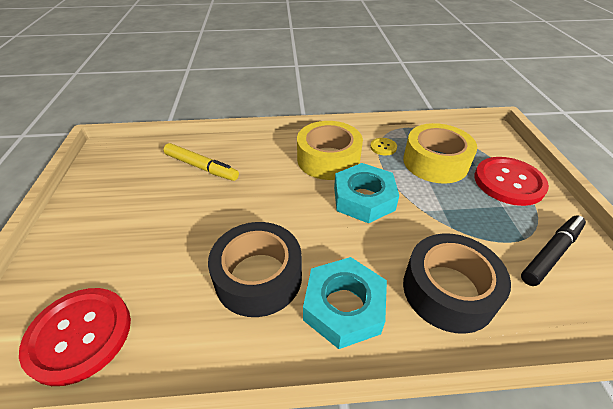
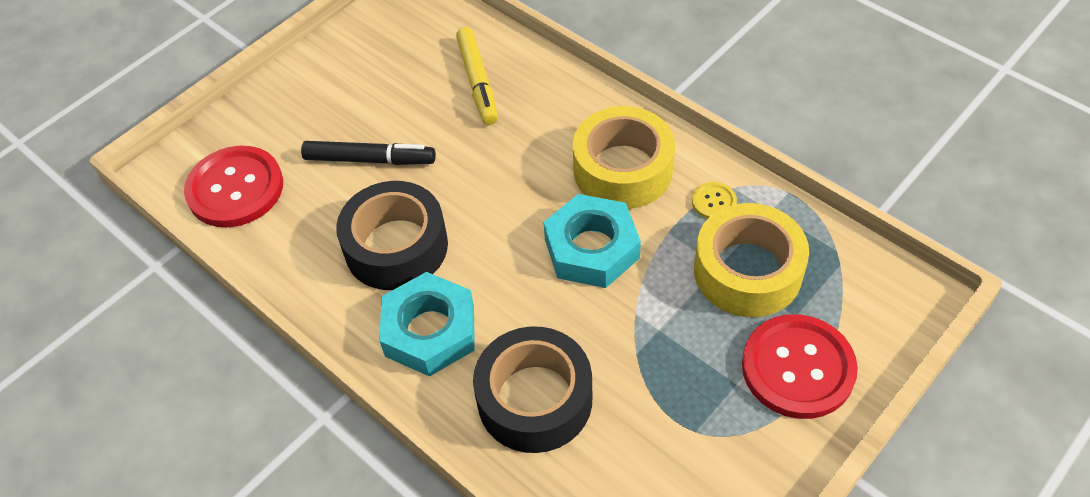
camera: 50 degrees right, 10 degrees up
(550, 253) = (696, 466): black marker -> black marker (370, 159)

